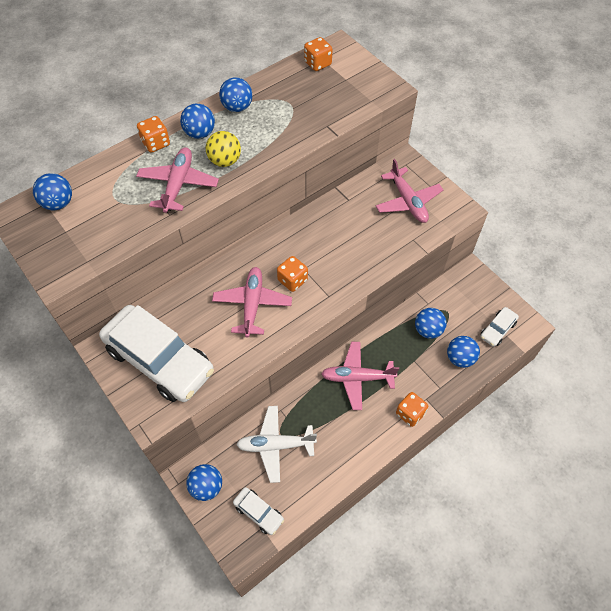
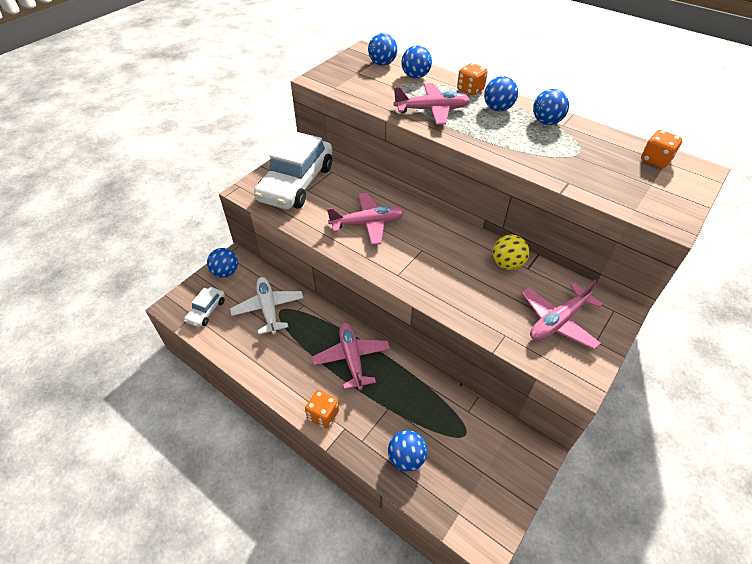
camera: 75 degrees right, 10 degrees down
(225, 161) = (474, 128): yellow ball -> yellow ball (507, 264)
(292, 280) = (405, 245): orange dice -> none
(428, 330) = (432, 416): blue ball -> blue ball (415, 76)
(497, 330) = (463, 499): white car -> none

